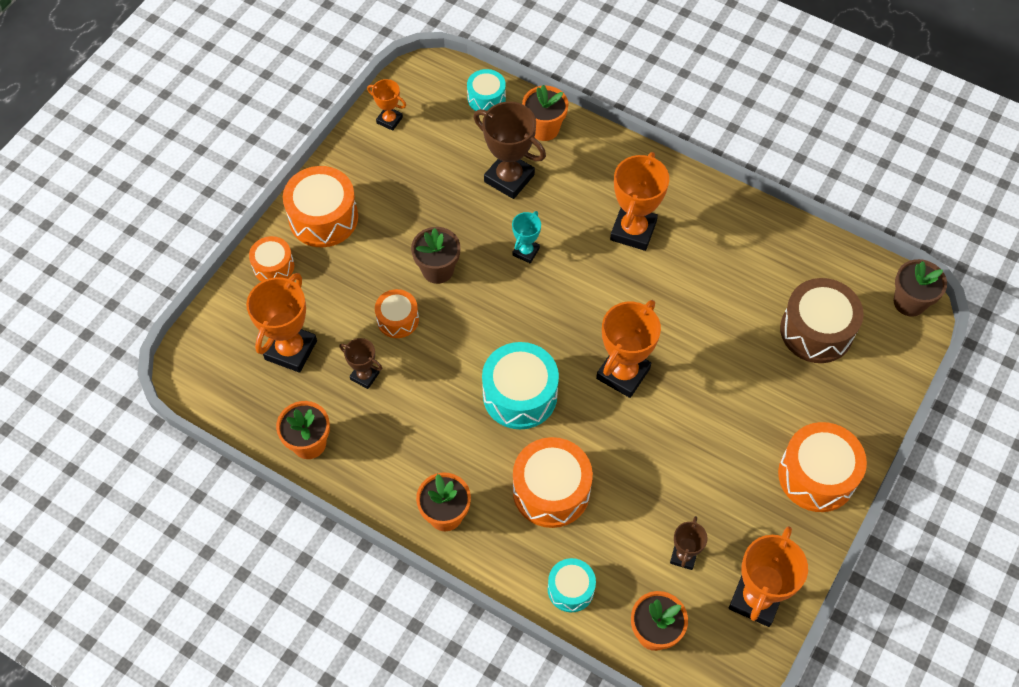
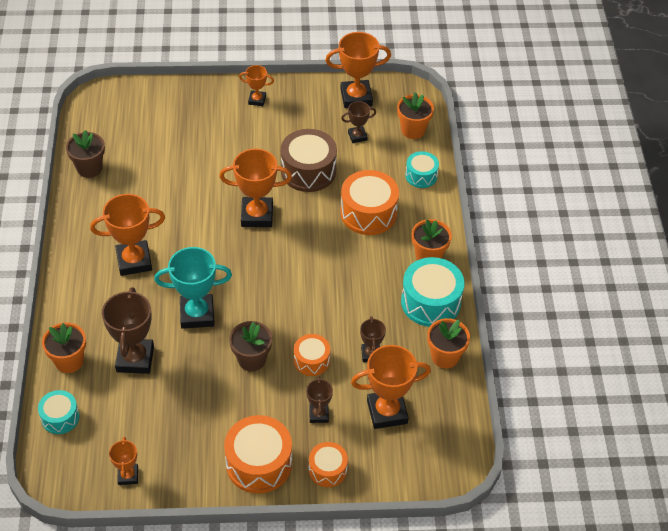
camera: 125 degrees left, 10 degrees down
(334, 291) = (318, 414): none -> brown trophy
(520, 395) = (315, 260): turquoise drum -> turquoise drum (430, 302)
(525, 252) = (197, 314): turquoise trophy -> turquoise trophy, size x1.84
(816, 331) = (151, 136): brown drum -> brown drum (308, 171)
(816, 475) = (257, 100): orange drum -> orange trophy
(909, 302) = (96, 101): brown flower pot -> brown flower pot (89, 168)

